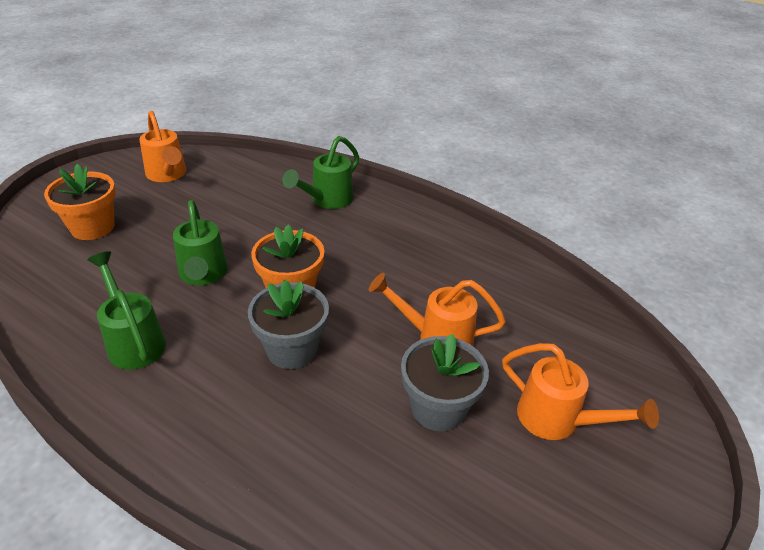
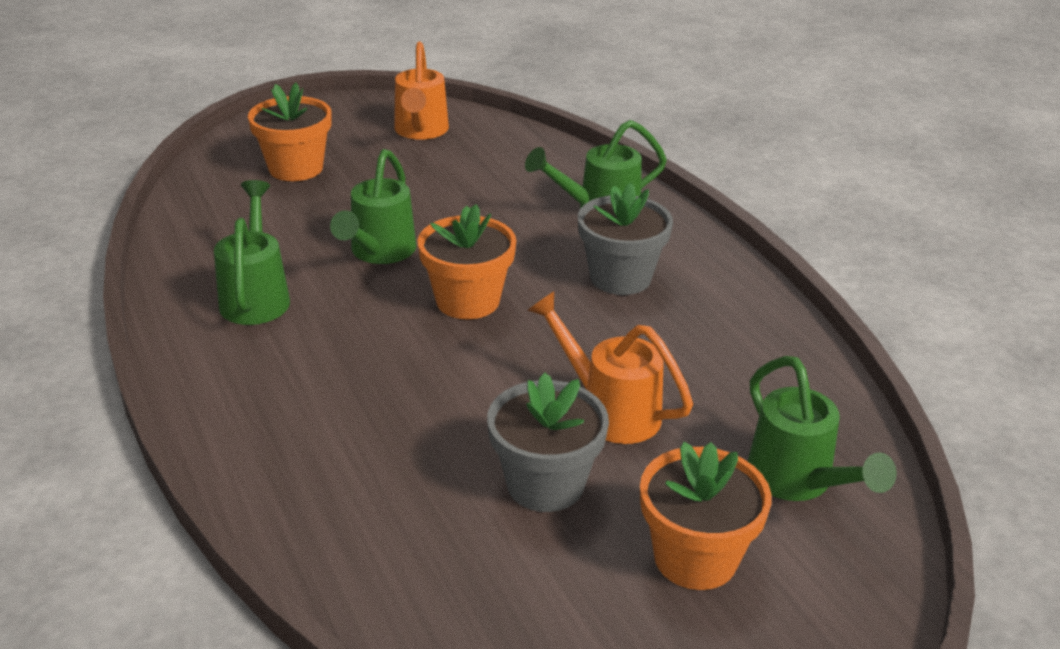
camera: 30 degrees right, 5 degrees down
(292, 349) = (419, 362): grey flower pot -> grey flower pot (620, 277)
(558, 421) = (695, 558): orange watering can -> orange flower pot
(570, 344) = (798, 482): none -> green watering can

